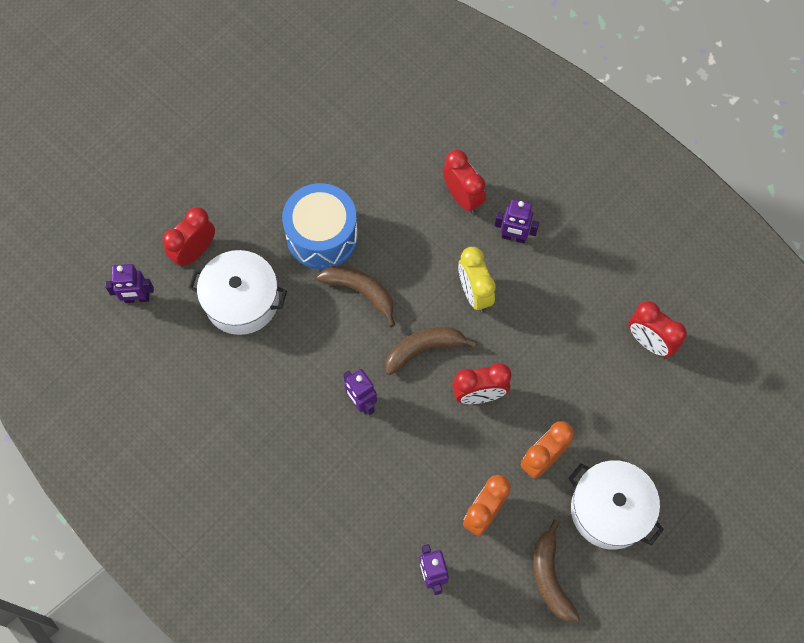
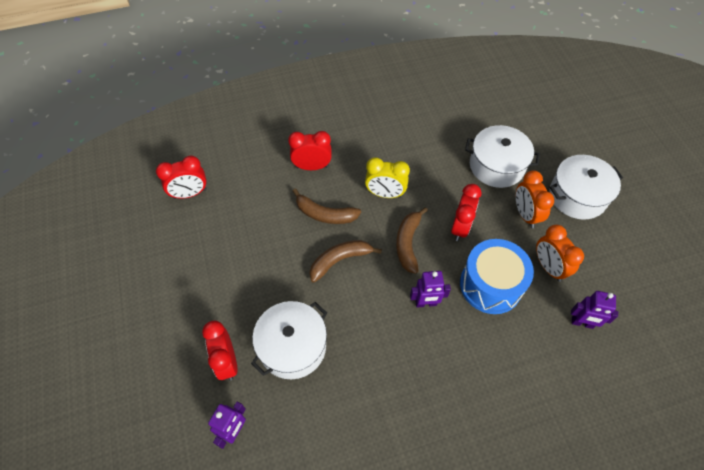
camera: 60 degrees left, 10 degrees down
(322, 236) = (279, 263): blue drum -> blue drum (490, 285)
(513, 237) = (360, 154): purple robot -> none
(550, 577) = (611, 251): brown banana -> brown banana (325, 214)
(596, 397) = (496, 166): none -> white pot
(649, 342) = (474, 123): red clock -> red clock (190, 193)

